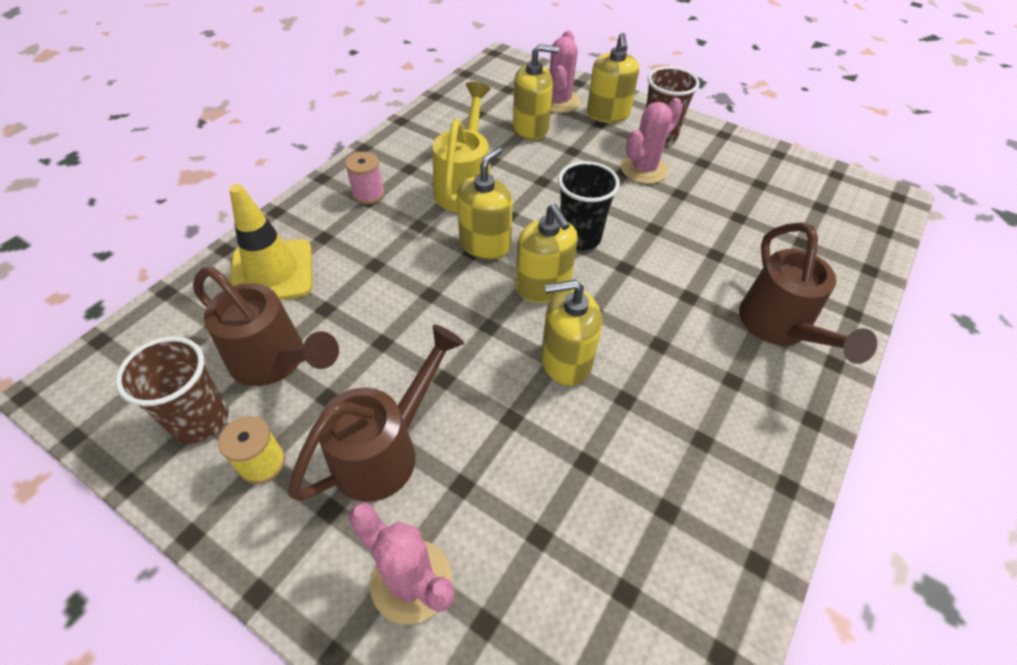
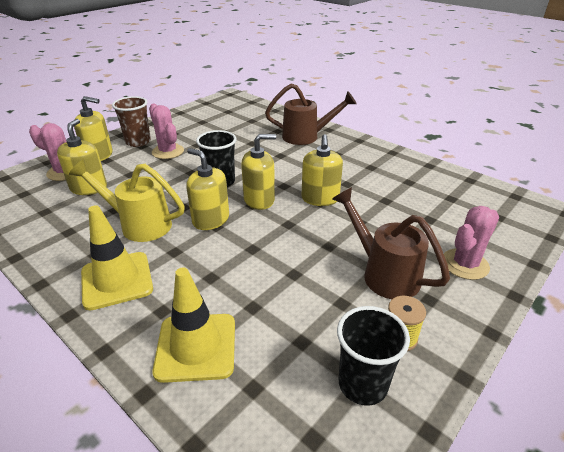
camera: 80 degrees left, 15 degrees down
(200, 420) = (362, 384): brown cup -> black cup
(276, 361) = (305, 336): brown watering can -> none
(368, 194) = (117, 280): pink spool -> yellow traffic cone

